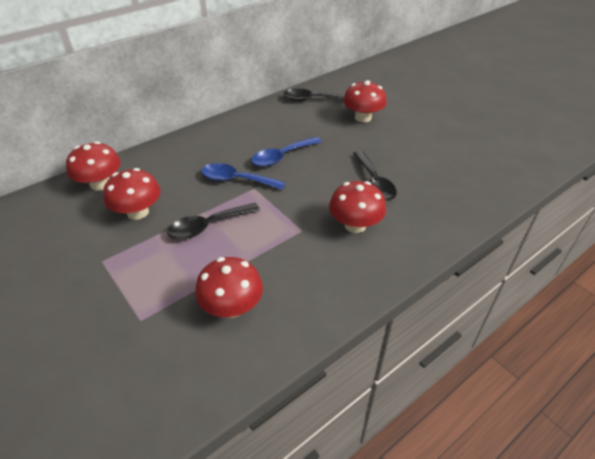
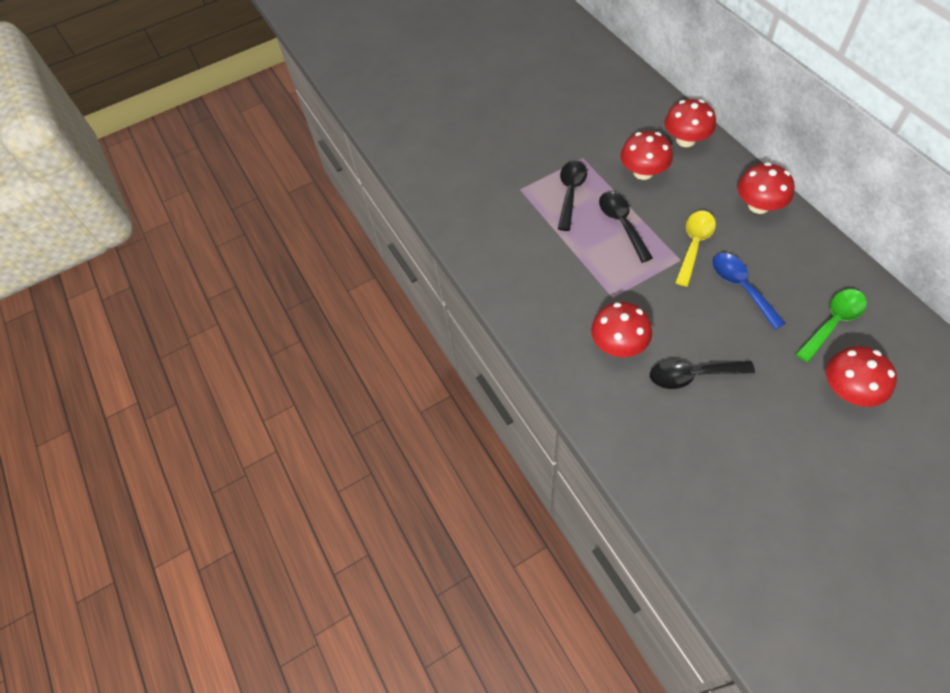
camera: 105 degrees right, 15 degrees up
(232, 306) = (525, 243): red mushroom -> red mushroom (758, 205)
(236, 180) = (694, 245): blue spoon -> yellow spoon
(309, 120) = (833, 322): none -> green spoon
(312, 99) = (893, 332): black spoon -> black spoon (570, 192)

